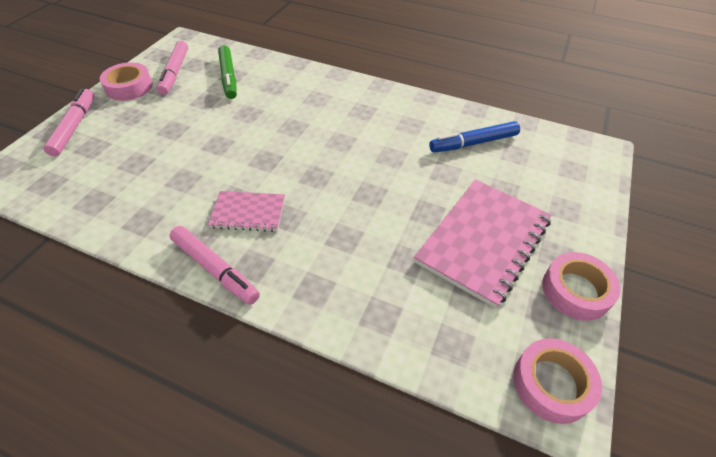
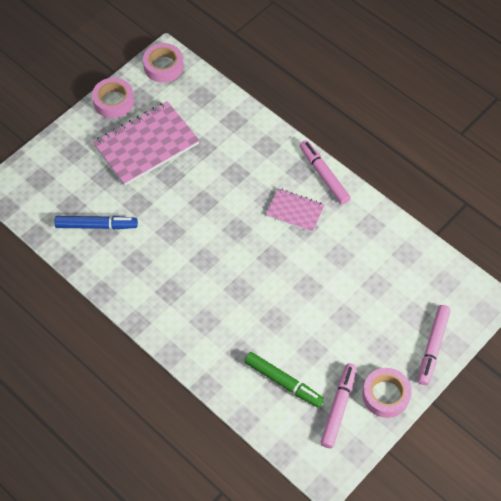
camera: 160 degrees left, 10 degrees up
(228, 77) = (283, 382): green marker -> green marker turned 120 degrees clockwise

